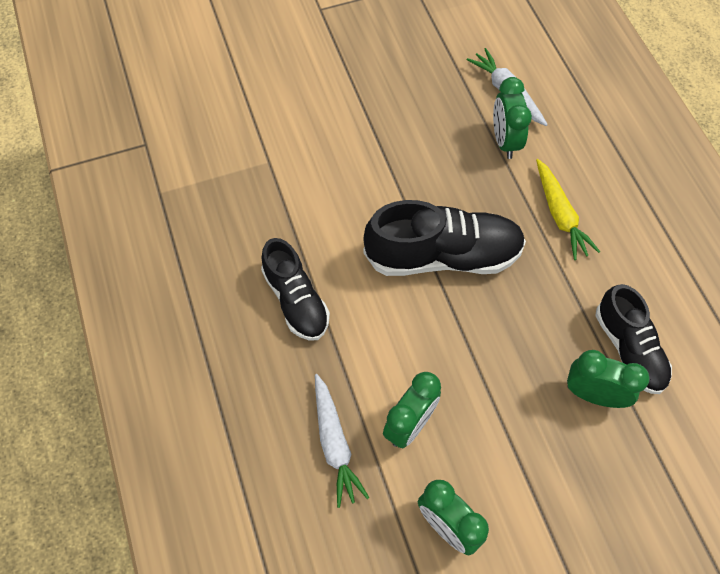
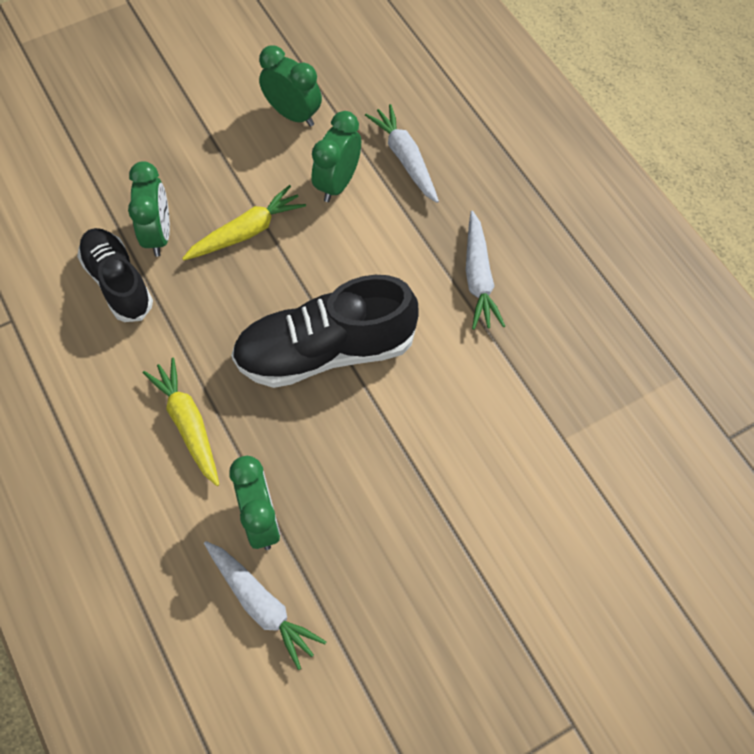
camera: 170 degrees right, 0 degrees up
(296, 300) = (478, 278): black shoe -> white carrot
(506, 383) = (246, 232): none -> yellow carrot
(593, 394) = (158, 235): green clock -> green clock turned 105 degrees counterclockwise

